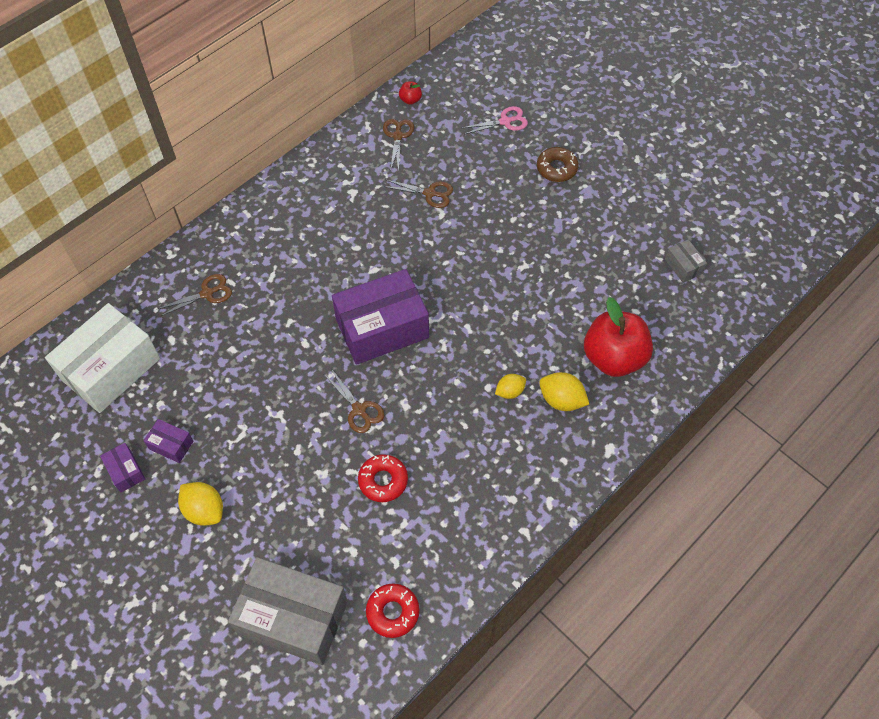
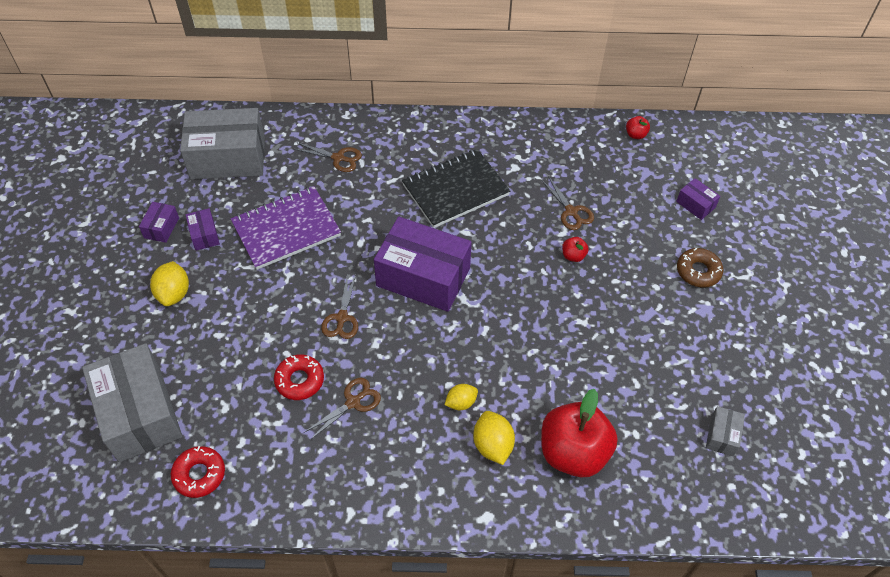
camera: 45 degrees right, 5 degrees down
(111, 369) = (228, 158): white box -> grey box
(234, 383) = (286, 229): none -> purple notebook
(329, 244) = (455, 190): none -> black notebook
(398, 136) = (595, 153): brown scissors -> brown scissors (353, 402)
(467, 224) = (573, 256): none -> red apple
(505, 121) = (695, 204): pink scissors -> purple box
(510, 391) = (461, 402): yellow lemon -> yellow lemon turned 45 degrees counterclockwise

